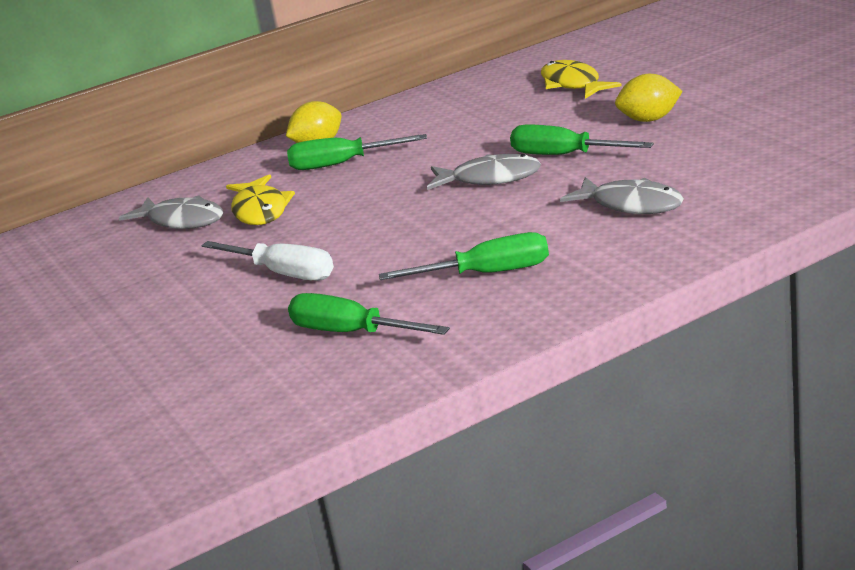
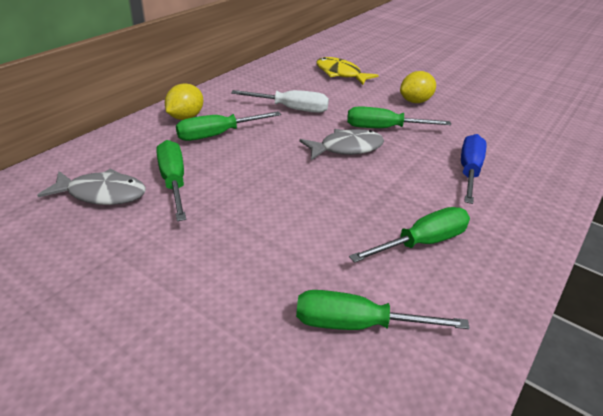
camera: 30 degrees left, 10 degrees up
(260, 210) = (173, 181): yellow fish -> green screwdriver
(284, 273) = (241, 252): white screwdriver -> white screwdriver (292, 109)
(631, 205) = (469, 171): grey fish -> blue screwdriver

